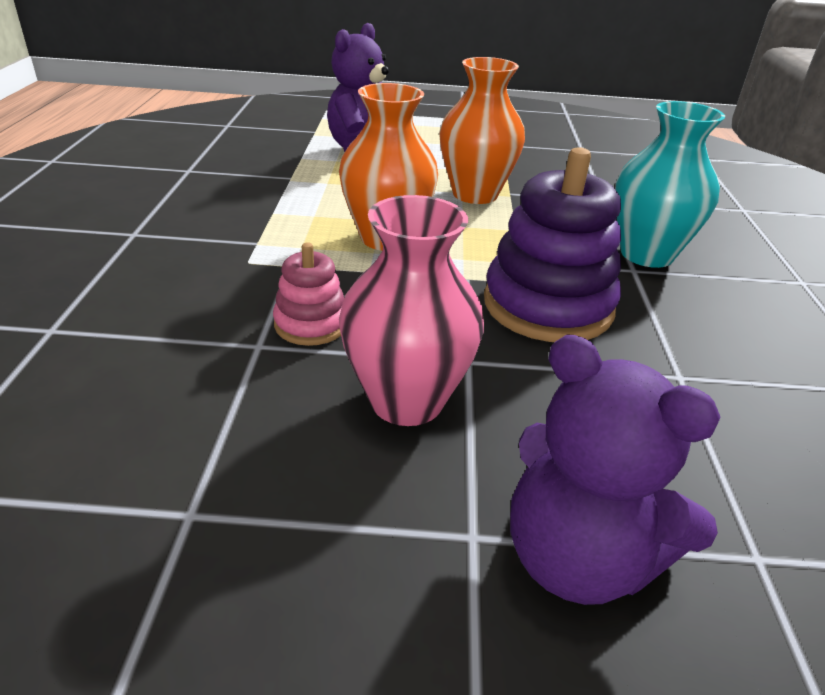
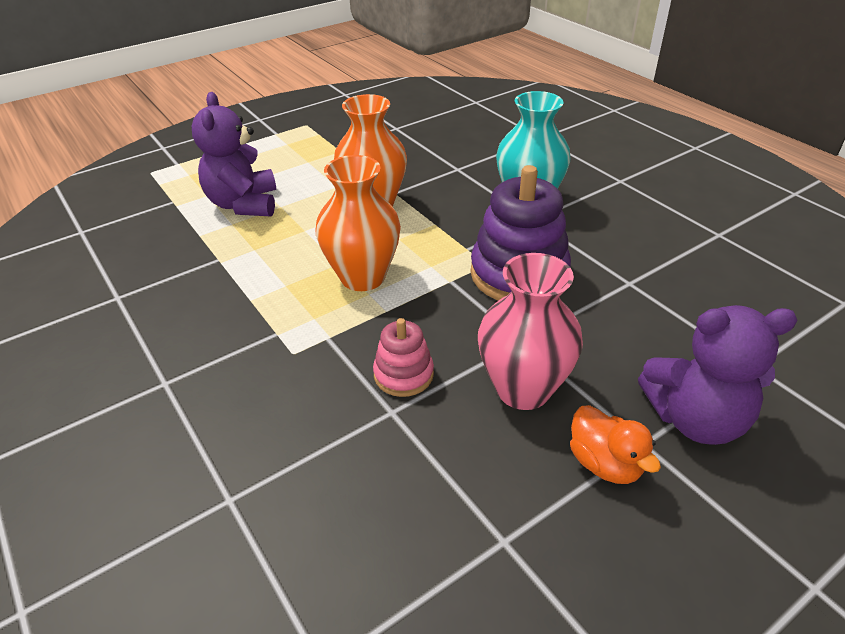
camera: 35 degrees left, 5 degrees up
(395, 522) = (604, 463): none -> orange duck

